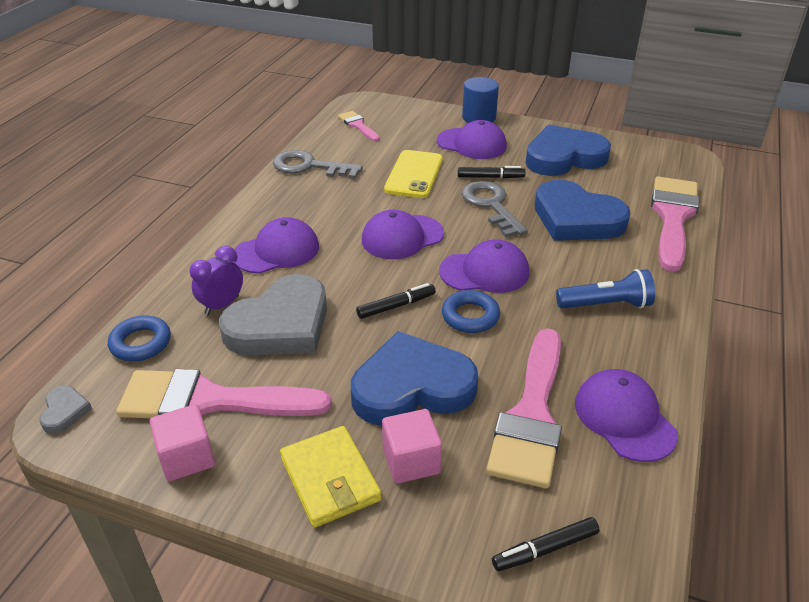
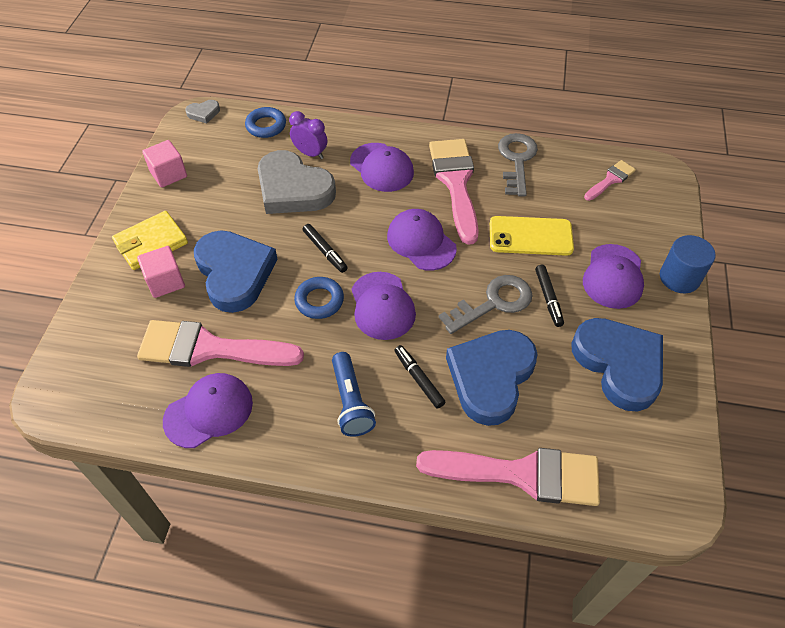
camera: 80 degrees right, 15 degrees up
(210, 400) = (216, 172): pink brush -> pink brush (456, 183)
(545, 549) = (92, 360): black marker -> black marker (419, 379)

